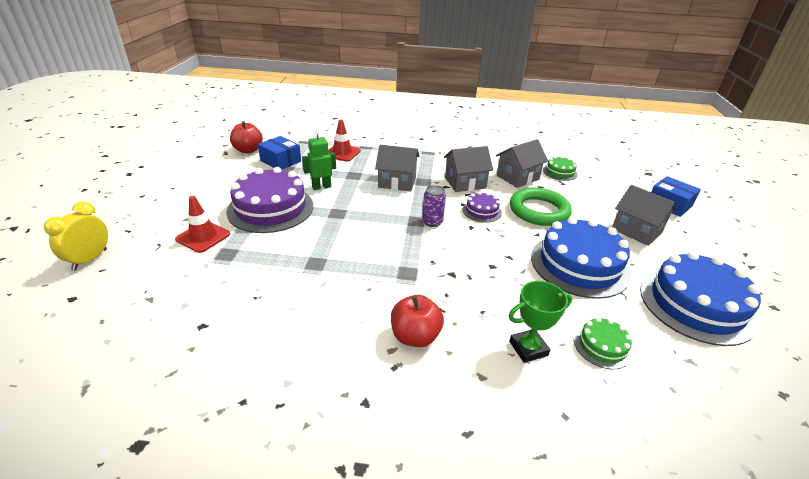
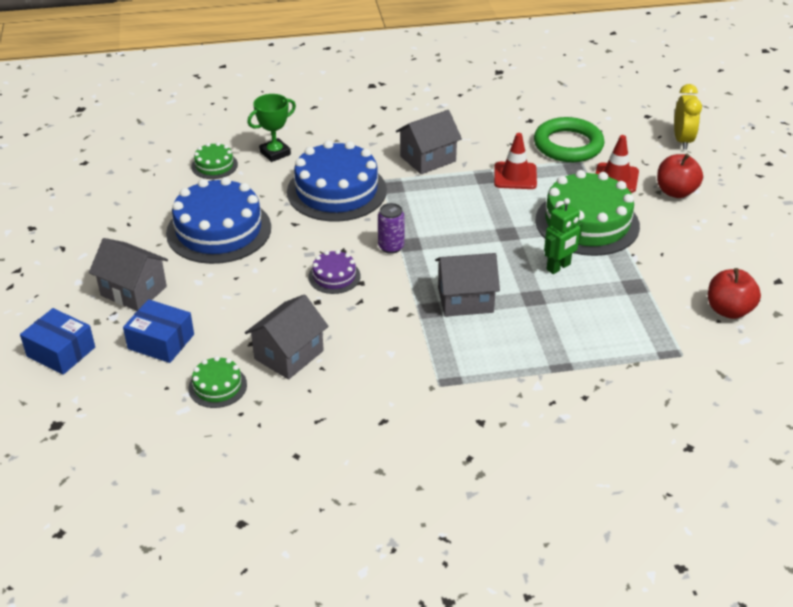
camera: 165 degrees right, 5 degrees up
(270, 208) = (587, 223): purple cake -> green cake
(280, 161) = (658, 300): blue box -> blue box (161, 341)
(342, 153) = (587, 342): red traffic cone -> red traffic cone (515, 176)
(415, 336) = (365, 144): red apple -> red apple (675, 192)
(465, 183) = (368, 322): grey house -> grey house (428, 159)
(538, 211) = (258, 294): green ring -> green ring (568, 145)
(696, 305) = (112, 214): blue cake -> blue cake (336, 191)

